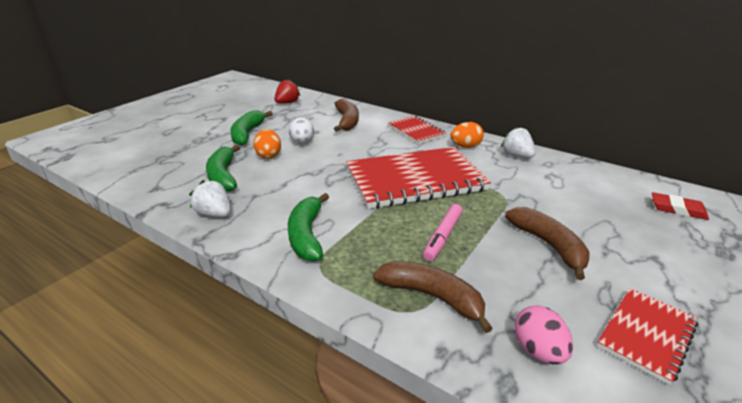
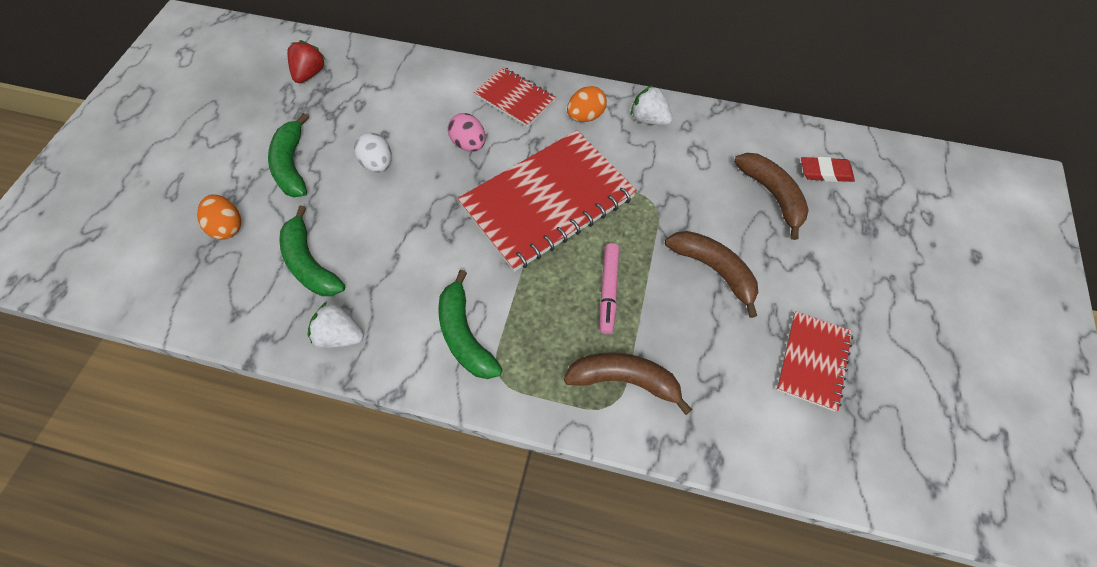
camera: 20 degrees left, 30 degrees up
(269, 155) = (347, 204): orange egg -> orange egg (228, 227)
(347, 121) = (416, 99): brown banana -> brown banana (772, 195)
(538, 350) = (731, 412): pink egg -> pink egg (469, 144)

